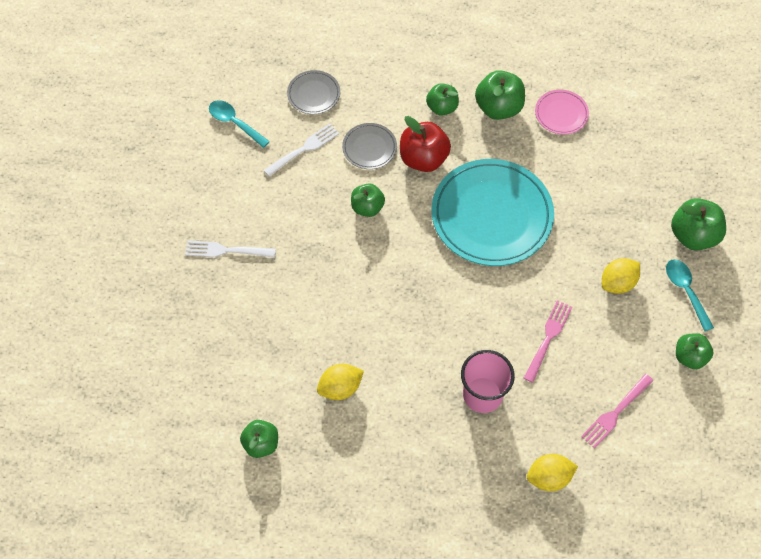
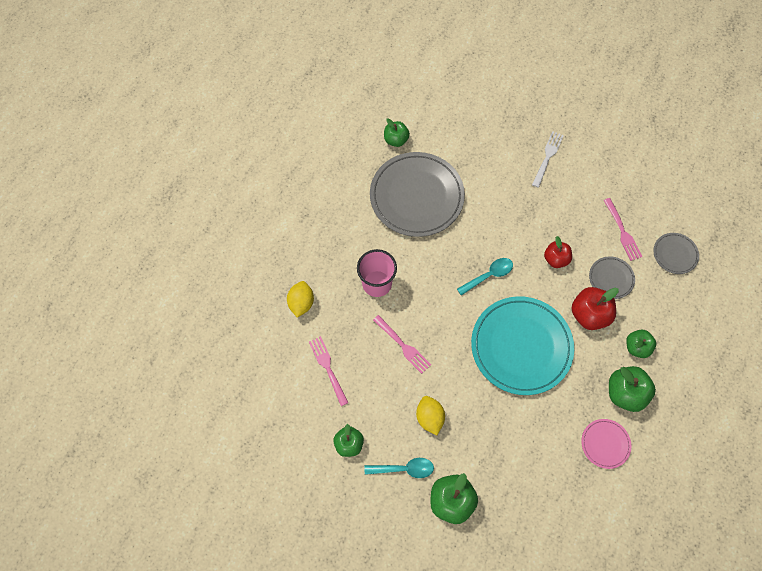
camera: 110 degrees right, 5 degrees up
(234, 123) = (660, 191): turquoise spoon -> turquoise spoon (489, 275)
(303, 149) = (622, 231): white fork -> pink fork
(340, 388) = (416, 196): yellow lemon -> grey plate
(367, 207) = (555, 259): green apple -> red apple

